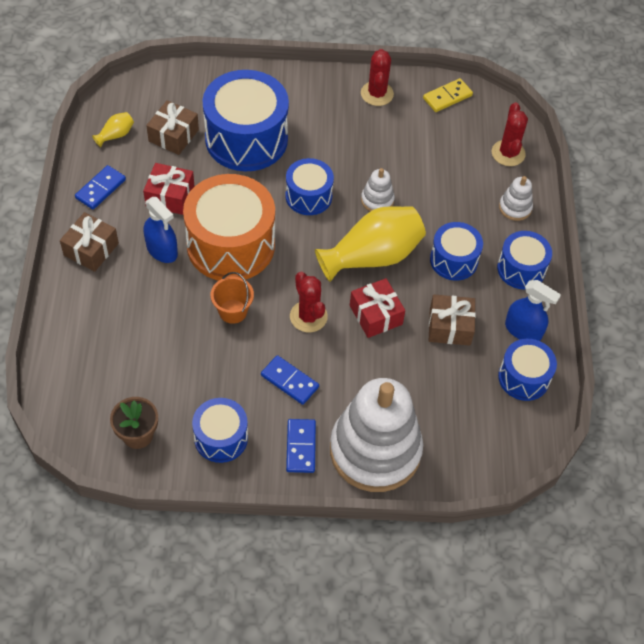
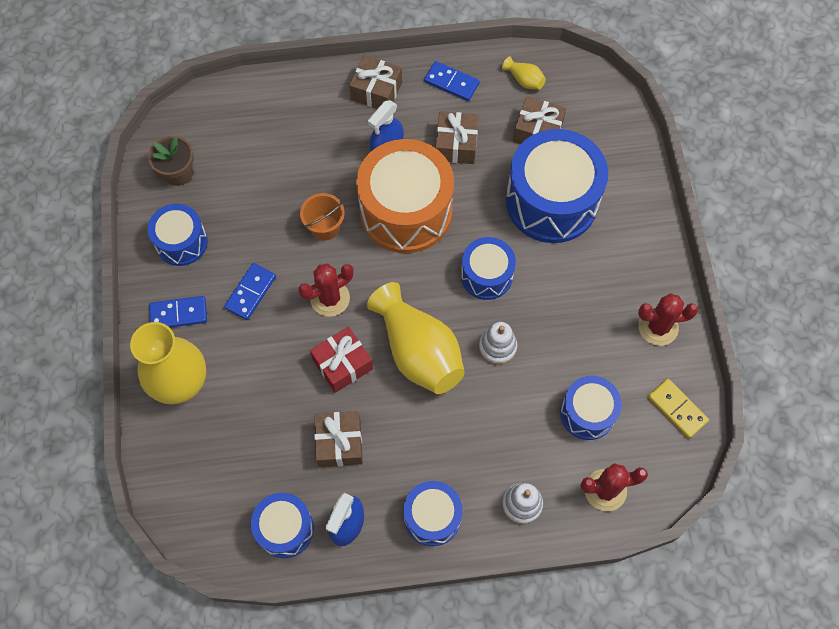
camera: 85 degrees right, 10 degrees up
(170, 196) = (456, 145): red gift -> brown gift
(375, 450) = (181, 383): white stacking toy -> yellow vase
(453, 260) = (430, 439): blue drum -> blue drum (587, 413)

